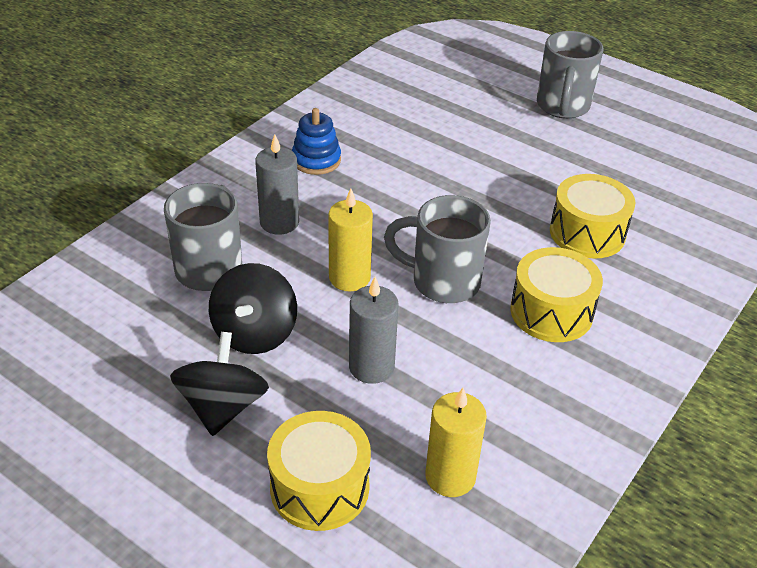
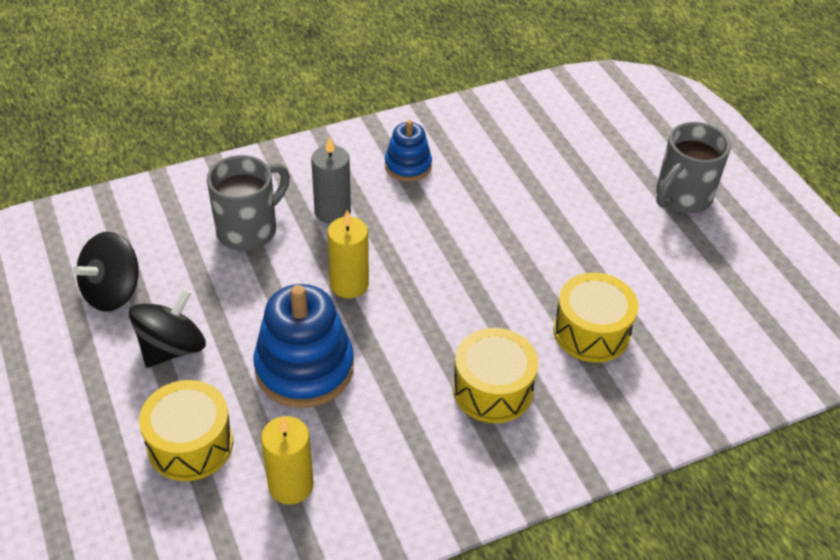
camera: 30 degrees right, 5 degrees up
(255, 333) = (240, 299): black spinning top -> black spinning top (113, 292)
(371, 367) = (304, 368): grey candle -> blue stacking toy
(442, 282) = (422, 321): grey mug -> none

